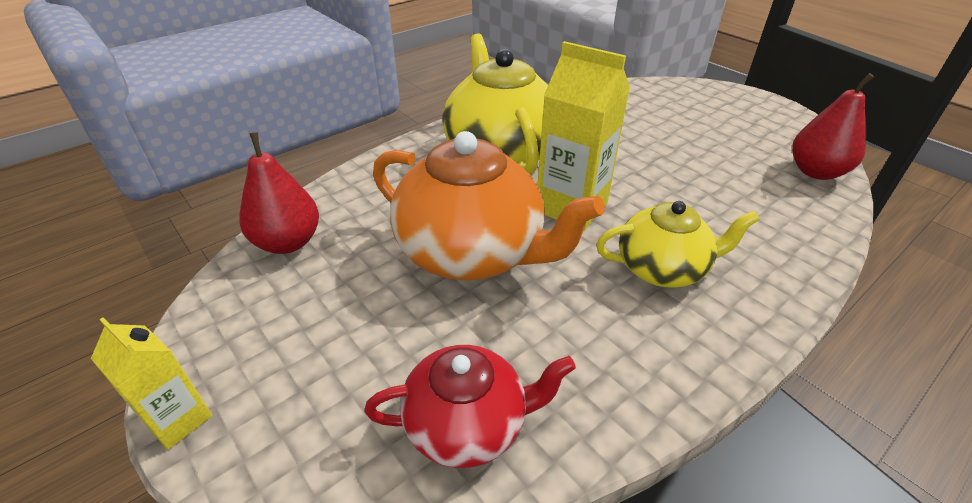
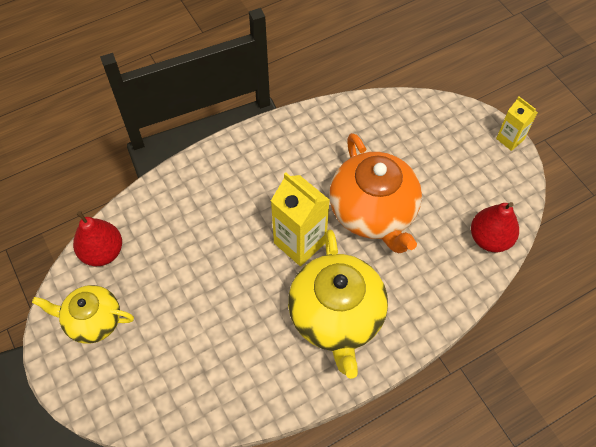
camera: 170 degrees left, 20 degrees up
(468, 424) = (386, 120): red teapot -> none
(472, 253) = (373, 212): orange teapot -> orange teapot turned 150 degrees counterclockwise
(662, 269) = (265, 183): yellow teapot -> yellow teapot (93, 321)

